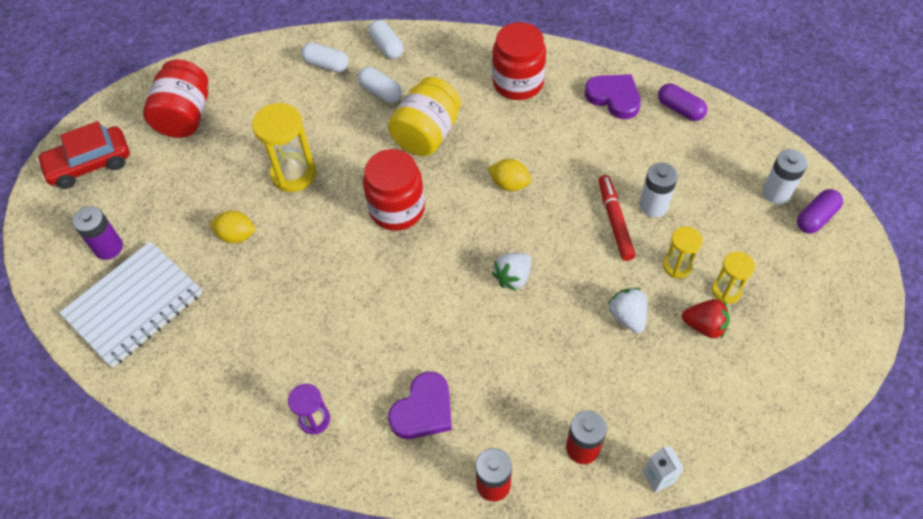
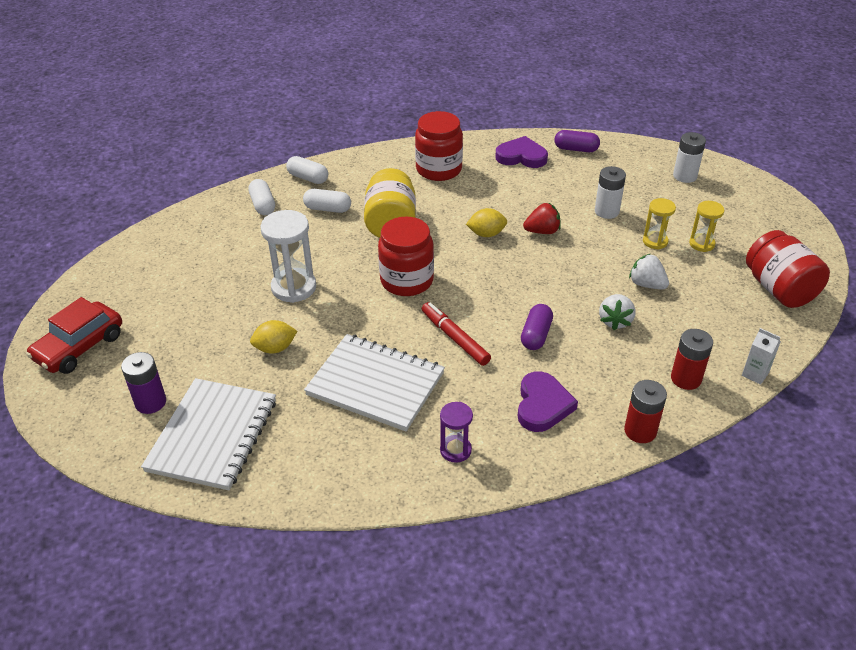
camera: 30 degrees left, 15 degrees down
(185, 116) = (154, 280): red jar -> red jar (779, 289)
(293, 174) = (294, 287): yellow hourglass -> white hourglass
(294, 315) = (375, 384): none -> white notebook
(326, 65) = (263, 205): white capsule -> white capsule turned 75 degrees clockwise
(513, 277) = (540, 291): white strawberry -> white strawberry (615, 321)
(615, 221) = (587, 230): red marker -> red marker (455, 338)
(704, 326) = (705, 270): red strawberry -> red strawberry (542, 231)
(815, 218) = (723, 181): purple capsule -> purple capsule (536, 335)

